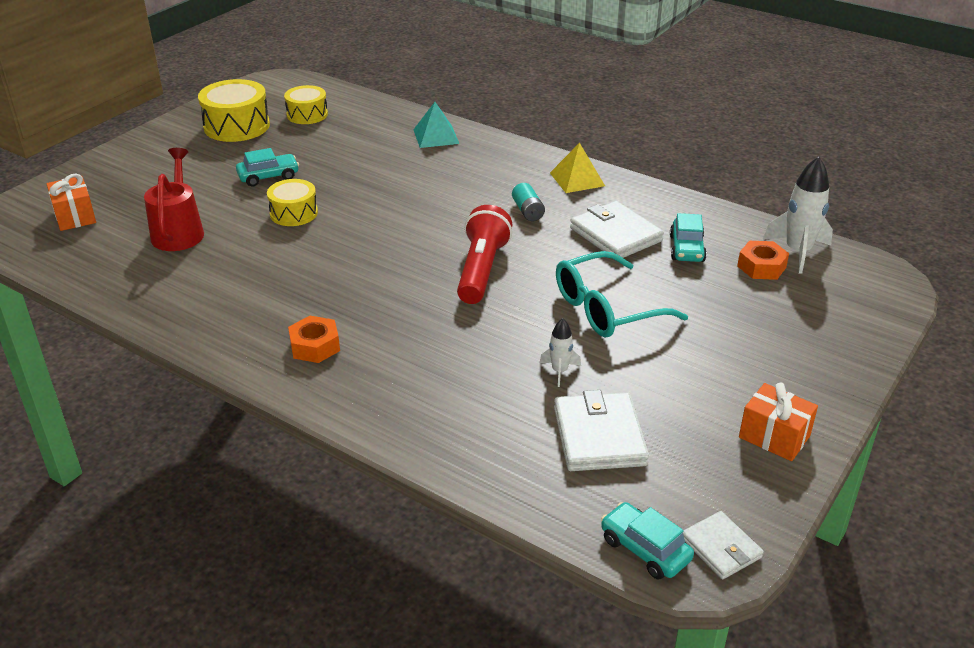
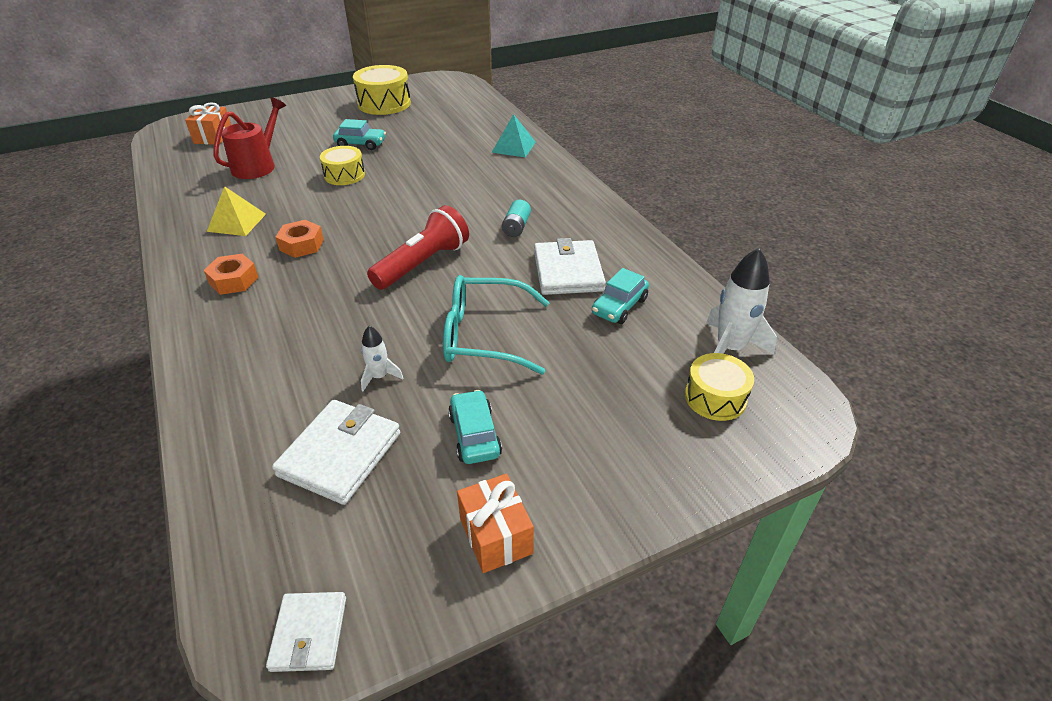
camera: 30 degrees right, 5 degrees up
(307, 114) = (440, 107): yellow drum -> yellow drum (715, 398)
(577, 179) = (588, 213): yellow pyramid -> yellow pyramid (236, 222)
(645, 549) = (244, 593): turquoise car -> turquoise car (474, 435)
(761, 267) = (675, 350): orange nut -> orange nut (301, 245)

